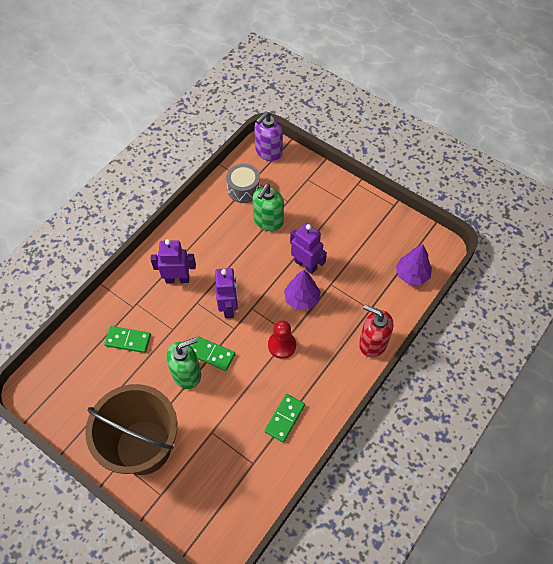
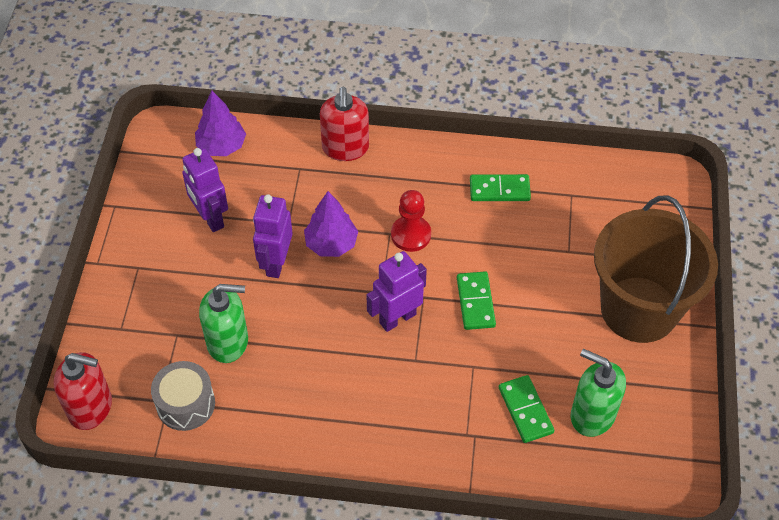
camera: 120 degrees left, 5 degrees down
(177, 279) = (395, 405): purple robot -> purple robot (210, 218)
(187, 374) = (520, 315): green soap dispenser -> green soap dispenser (592, 415)
(268, 152) = (91, 407): purple soap dispenser -> red soap dispenser

